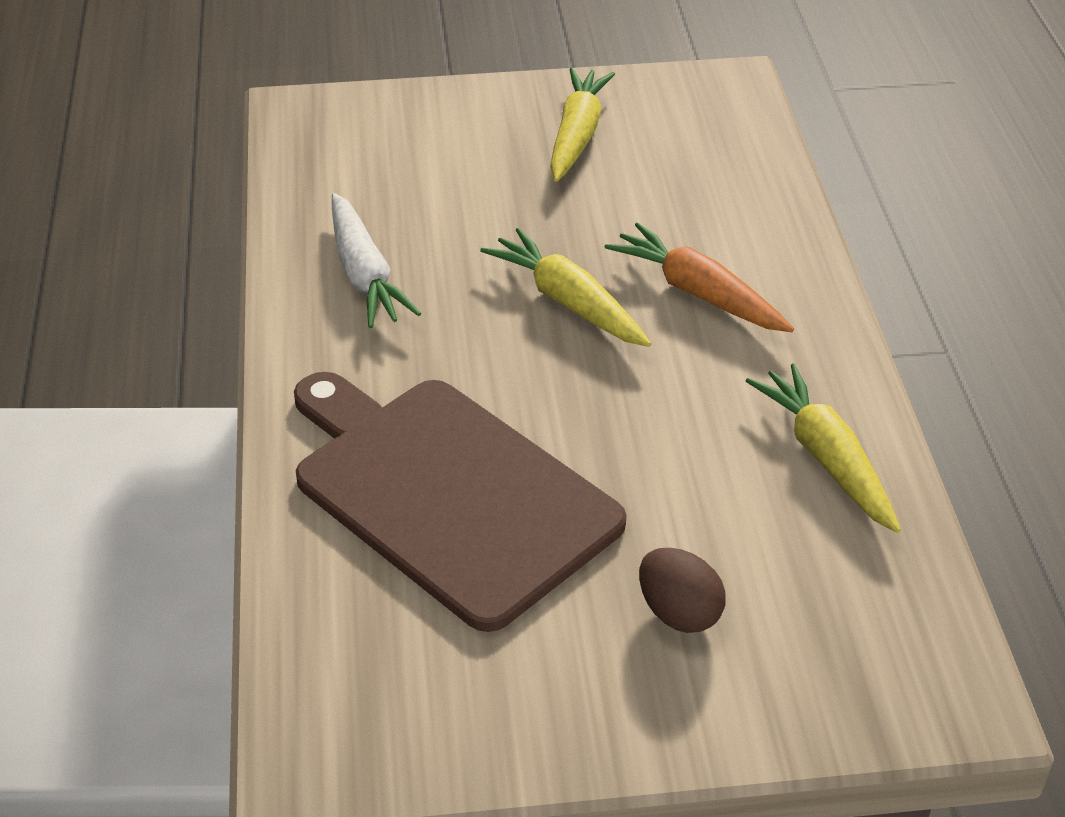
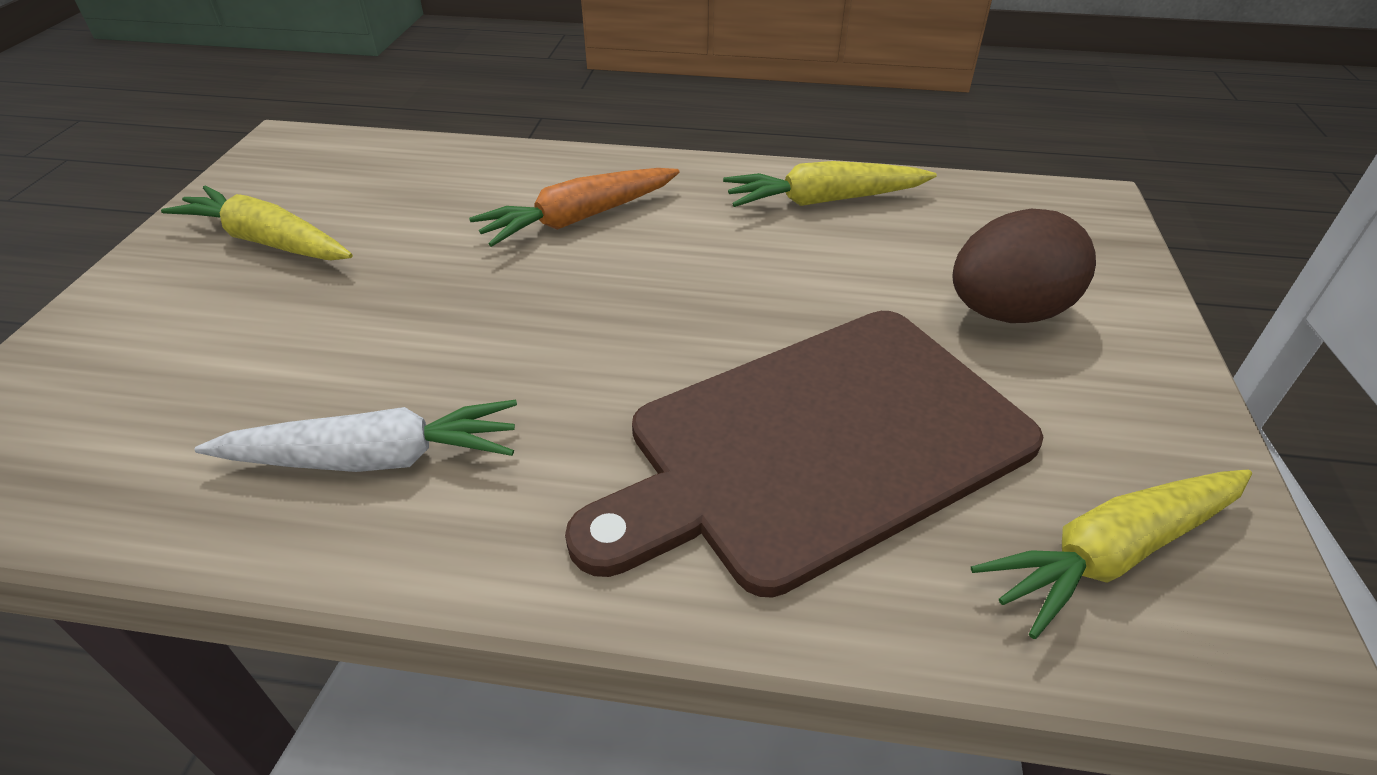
camera: 75 degrees left, 0 degrees up
(568, 302) = (542, 298): yellow carrot -> yellow carrot (1112, 553)
(679, 613) = (1006, 312): brown egg -> brown egg, size x1.55

